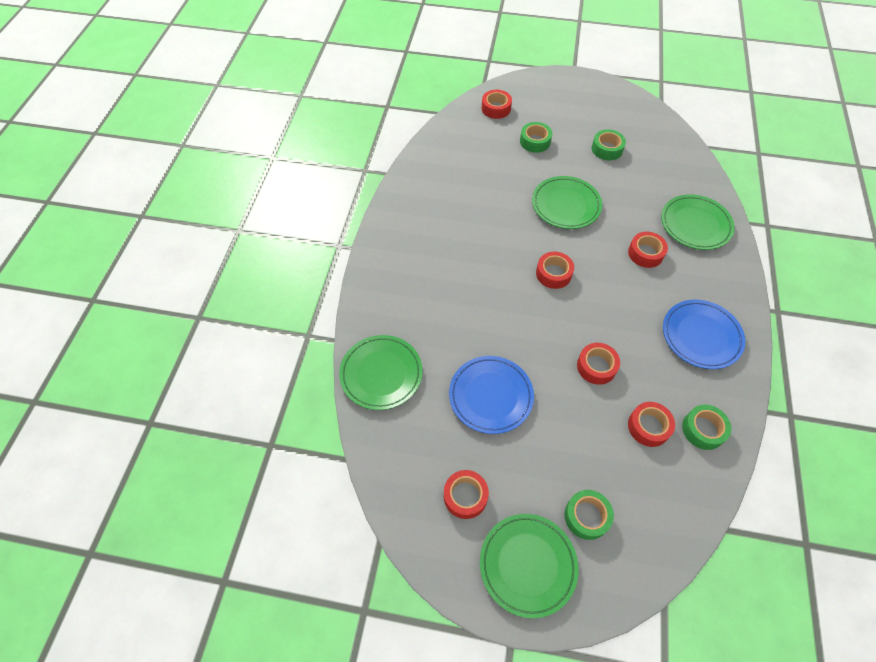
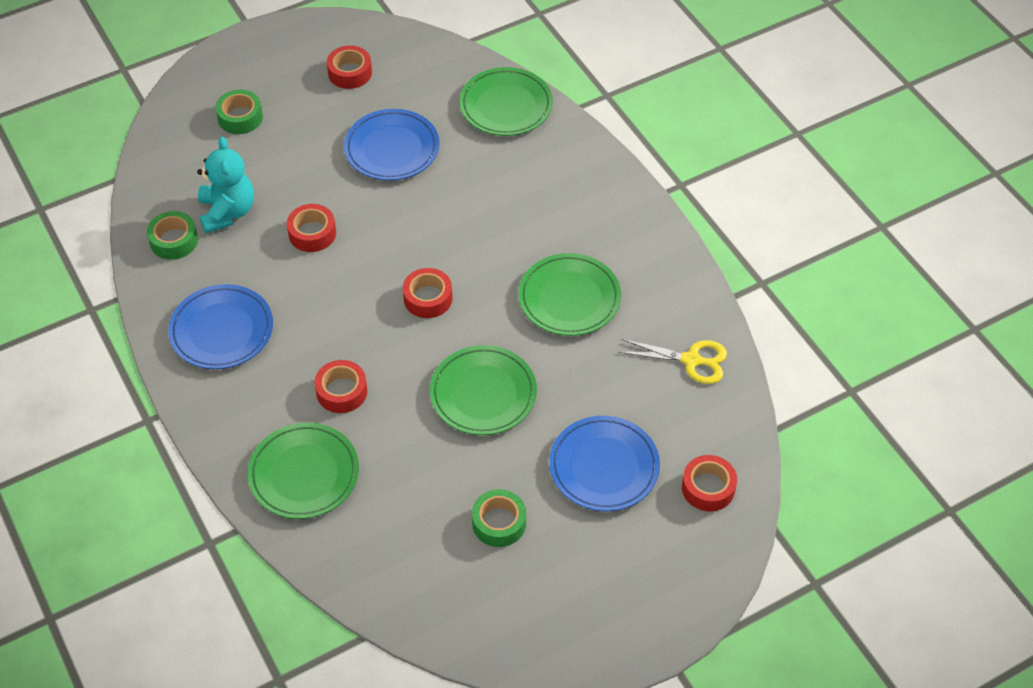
camera: 140 degrees right, 5 degrees down
(443, 157) = (691, 360): none -> yellow scissors
(527, 565) = (266, 64): green plate -> green plate (569, 298)
(535, 141) = (604, 467): green tape -> blue plate
(648, 427) = (227, 212): red tape -> turquoise teddy bear

